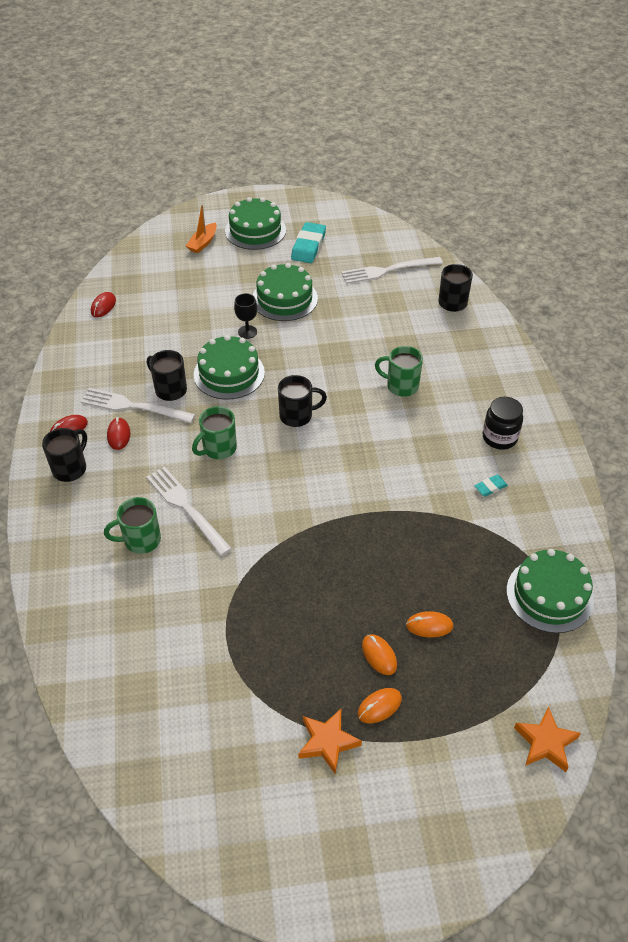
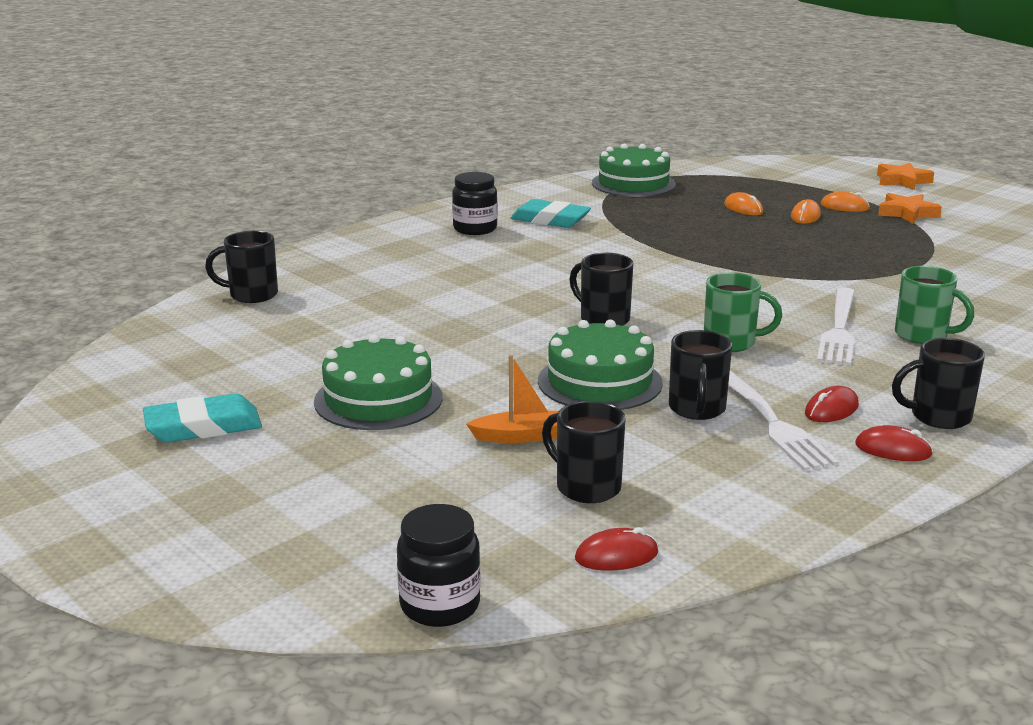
camera: 125 degrees left, 25 degrees down
(126, 257) = (440, 605): none -> black jar
(151, 322) = (586, 487): none -> black mug
(203, 243) = (293, 534): orange boat -> orange boat (521, 436)
(247, 332) = (495, 400): black goblet -> none
(255, 230) = (194, 493): green cake -> none
(387, 270) = (217, 350): white fork -> none
(401, 386) = (463, 283): green mug -> none
(490, 487) = (550, 220): turquoise eraser -> turquoise eraser, size x1.97
(545, 742) = (761, 165): orange star -> orange star (902, 181)

